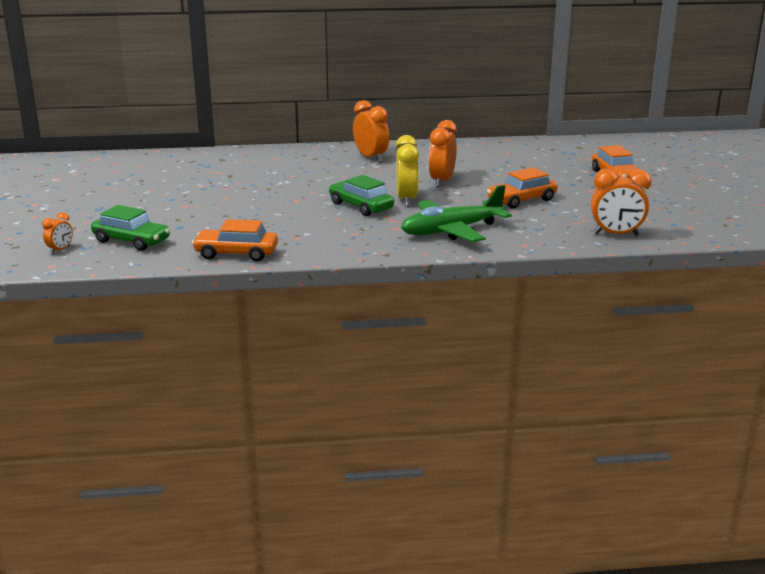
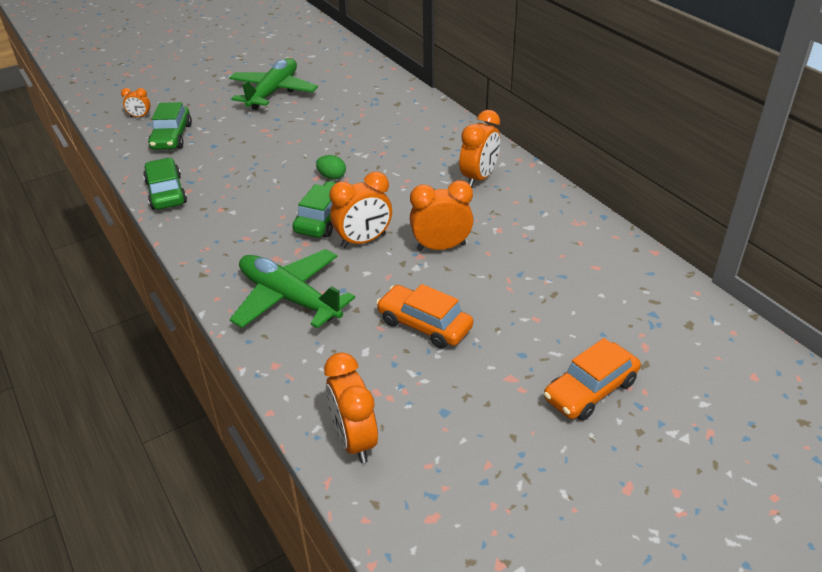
camera: 65 degrees right, 15 degrees up
(118, 193) = (273, 92): none -> green plane
(236, 253) = (166, 192): orange car -> green car
(303, 195) = (332, 177): none -> green egg
(406, 200) = (363, 241): yellow clock -> orange clock

